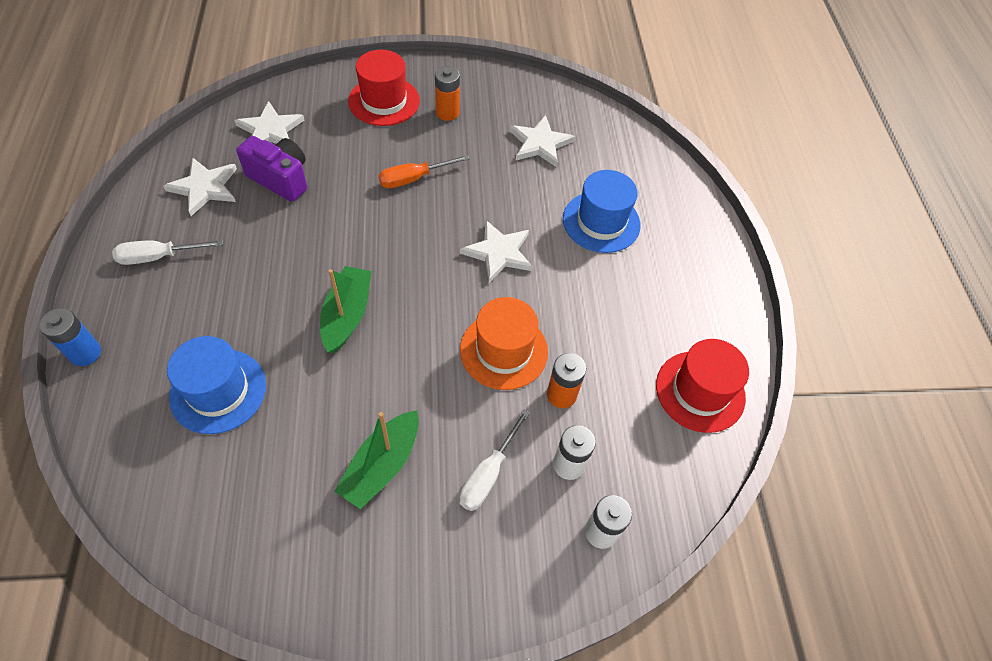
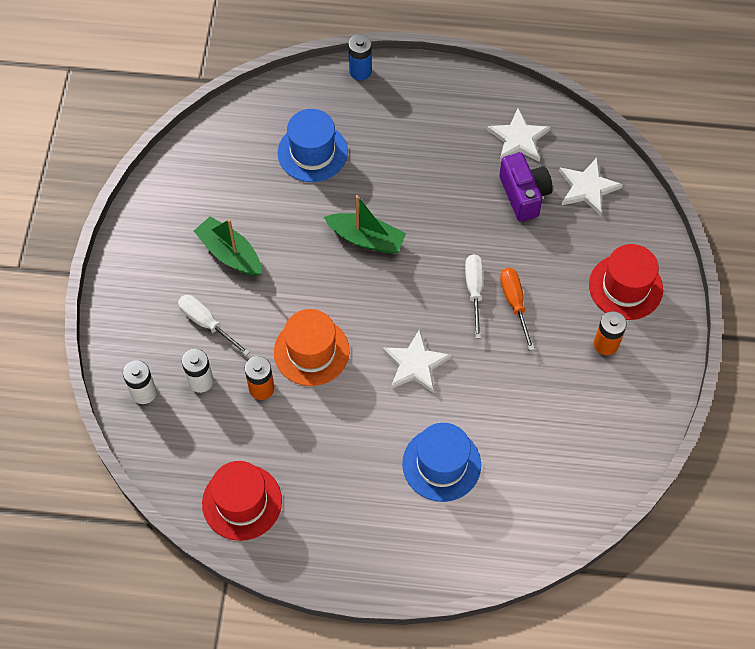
camera: 105 degrees right, 5 degrees up
(158, 257) = (445, 110): white screwdriver -> white screwdriver (474, 290)
(280, 179) = (524, 195): purple camera -> purple camera turned 60 degrees counterclockwise
(540, 143) = (554, 427): white star -> none

